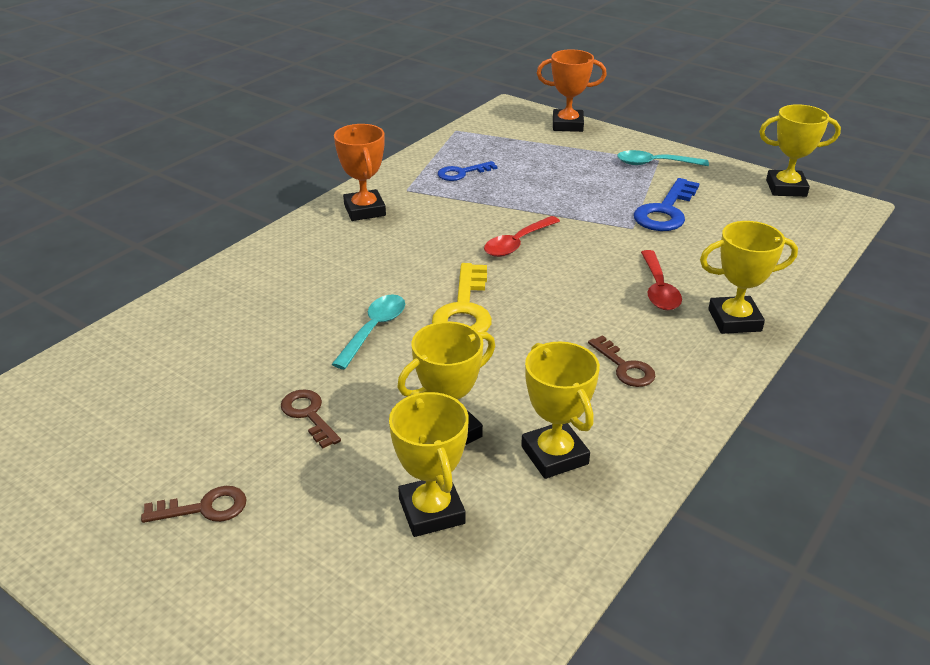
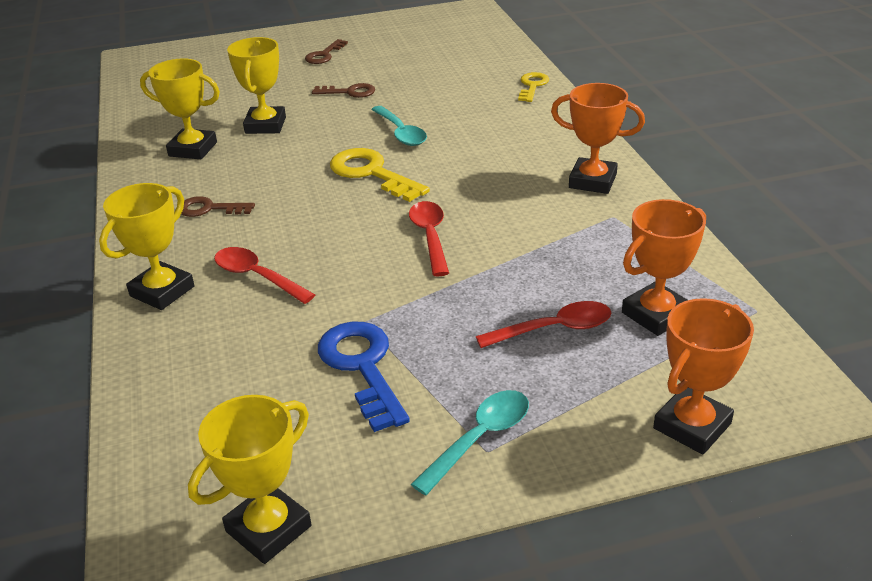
camera: 130 degrees right, 0 degrees up
(197, 296) = (532, 86): none -> yellow key
(432, 511) = (223, 103): yellow trophy -> none
(462, 173) = (618, 265): blue key -> none
(496, 151) = (656, 314): none -> orange trophy
(549, 172) = (554, 329): none -> red spoon

